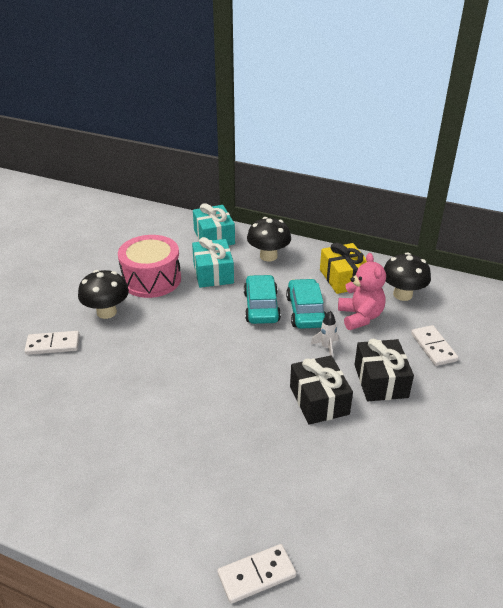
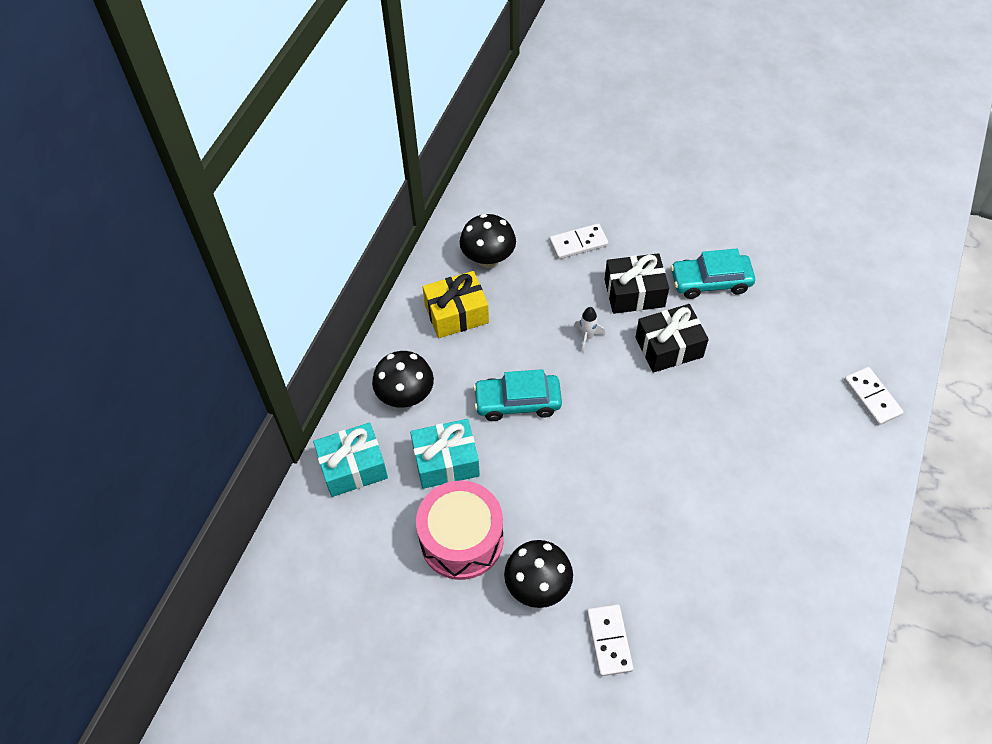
camera: 90 degrees left, 20 degrees up
(305, 311) = (524, 355): turquoise car -> turquoise car (710, 282)
(360, 317) = (531, 302): pink teddy bear -> none

